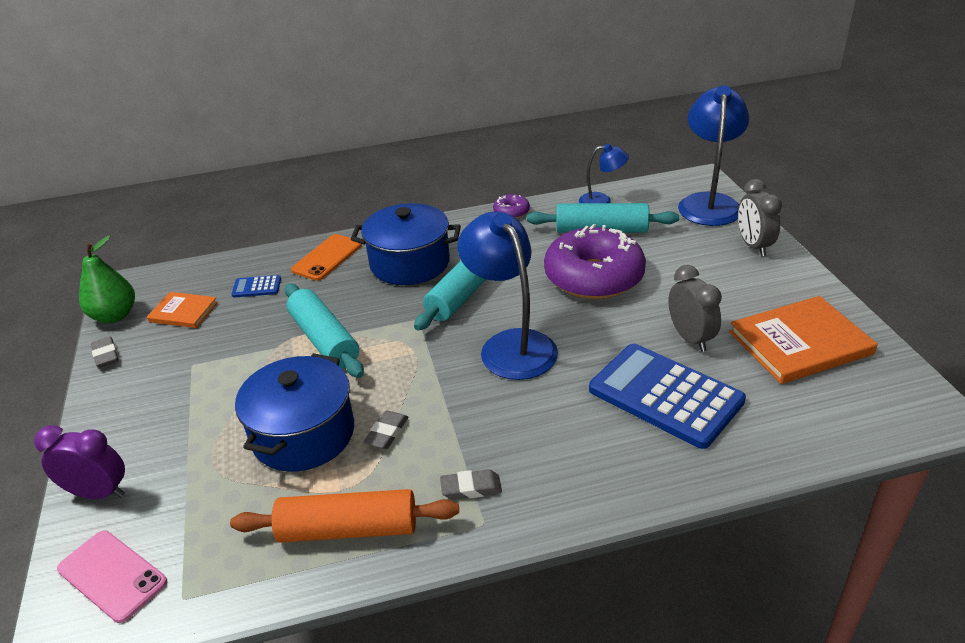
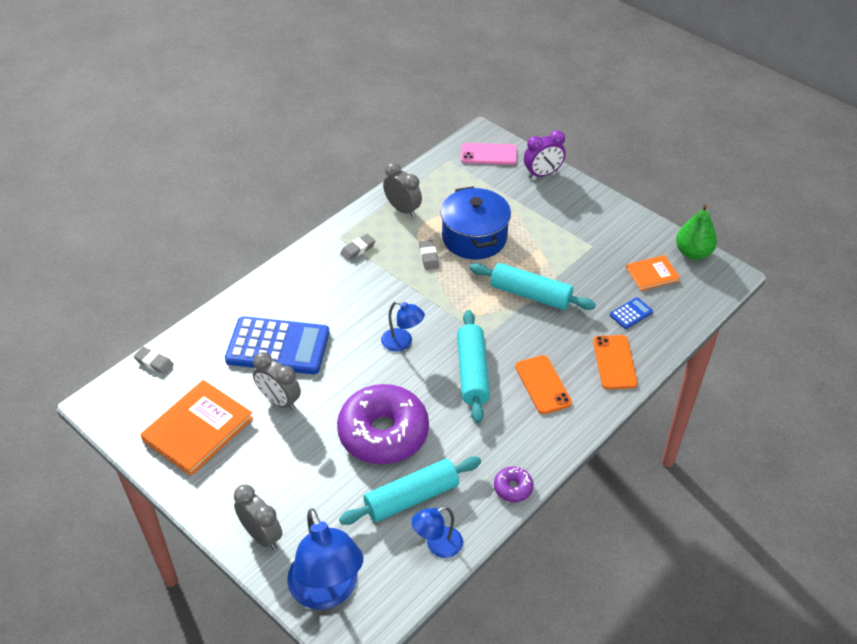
camera: 145 degrees right, 10 degrees up
(106, 355) = (653, 229): grey eraser -> grey eraser (154, 363)
(348, 529) = (403, 209): orange rolling pin -> grey clock
(410, 263) = (542, 384): blue pot -> orange phone
(510, 345) = (402, 343): blue lamp -> blue lamp, size x0.53

